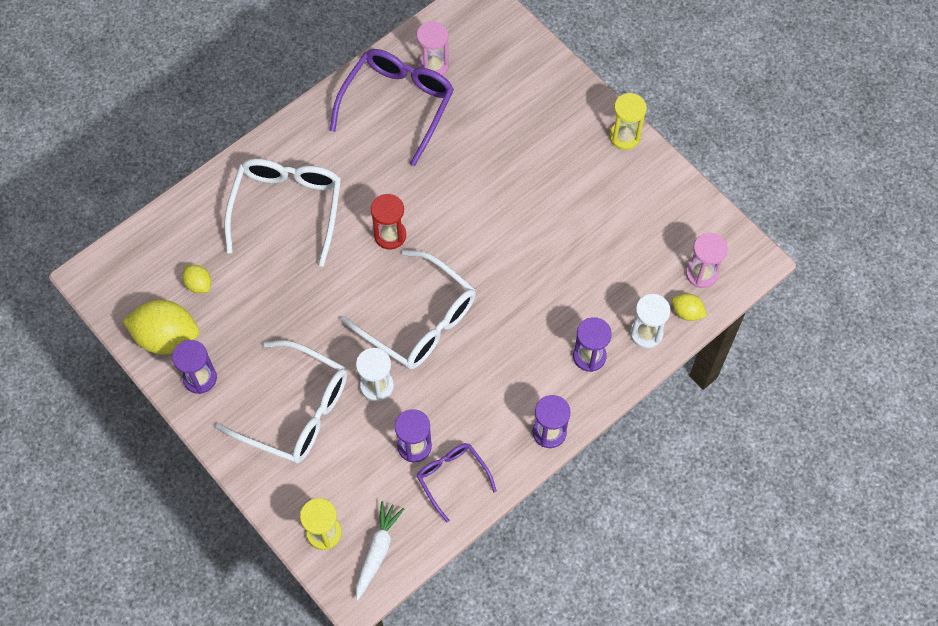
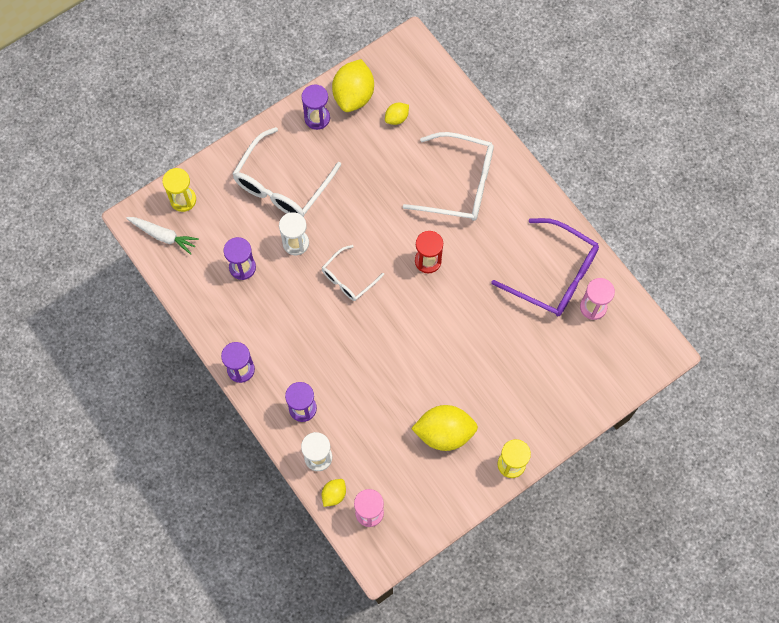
camera: 95 degrees right, 5 degrees up
(419, 321) = (348, 278): white glasses -> white glasses, size x0.56
(452, 478) = (213, 293): purple glasses -> none
(598, 204) = (444, 433): none -> yellow lemon

